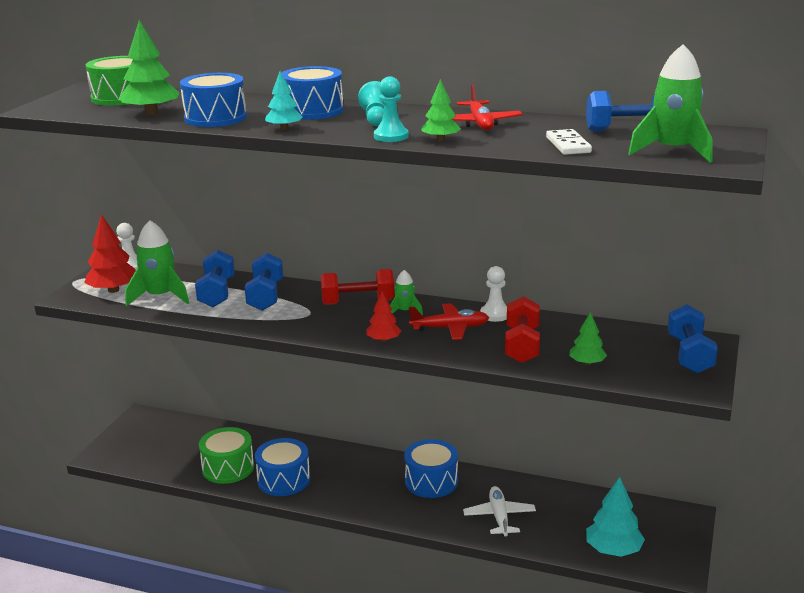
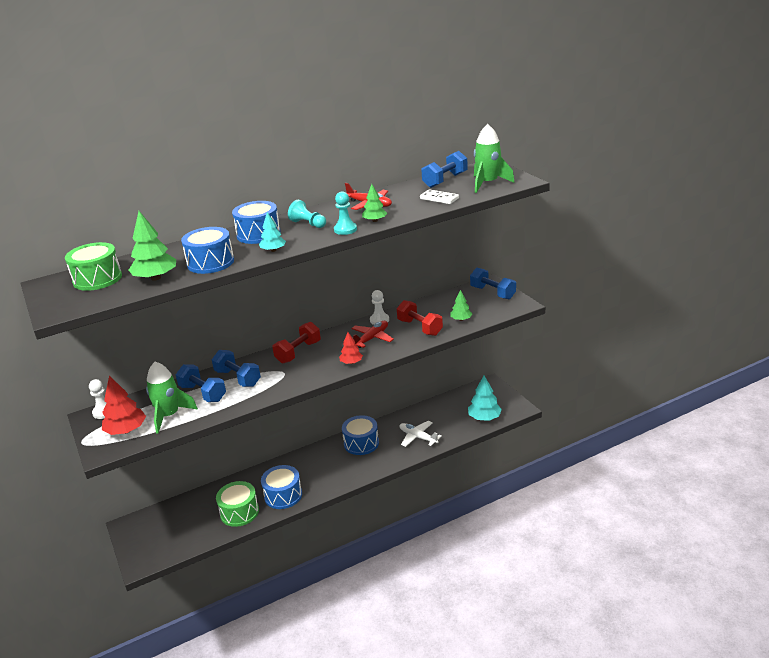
camera: 45 degrees left, 5 degrees up
(405, 311) = (332, 343): green rocket -> none

